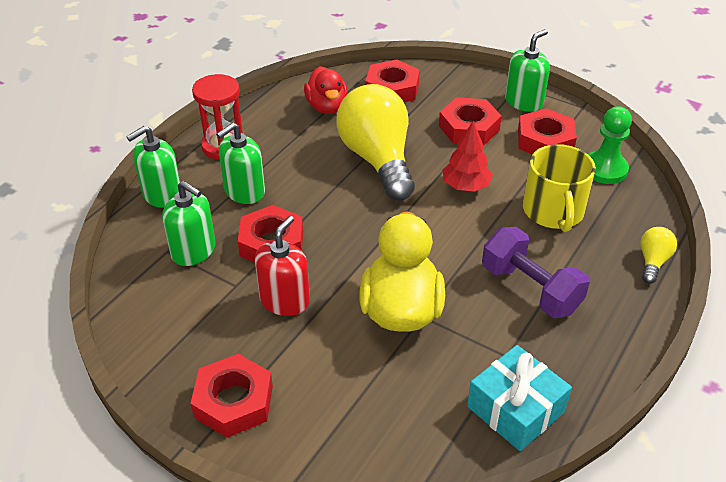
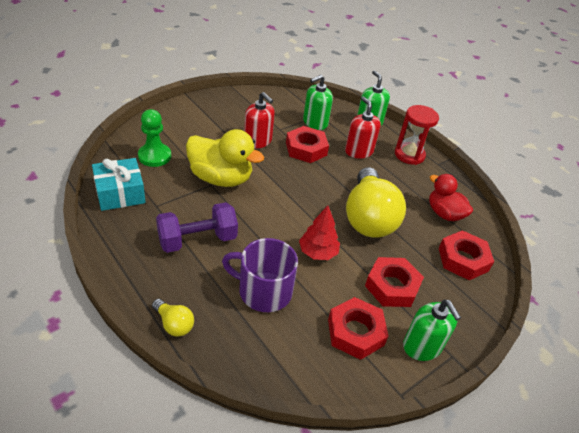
camera: 105 degrees right, 0 degrees up
(233, 401) = (204, 110): red nut -> none
(244, 191) = (358, 151): green soap dispenser -> red soap dispenser
(327, 107) = (444, 213): red duck -> red duck turned 45 degrees clockwise
(378, 160) = (368, 218): yellow light bulb -> yellow light bulb turned 90 degrees clockwise
(553, 211) = (264, 291): yellow mug -> purple mug
(605, 169) = (297, 357): green pawn -> green pawn (154, 156)

